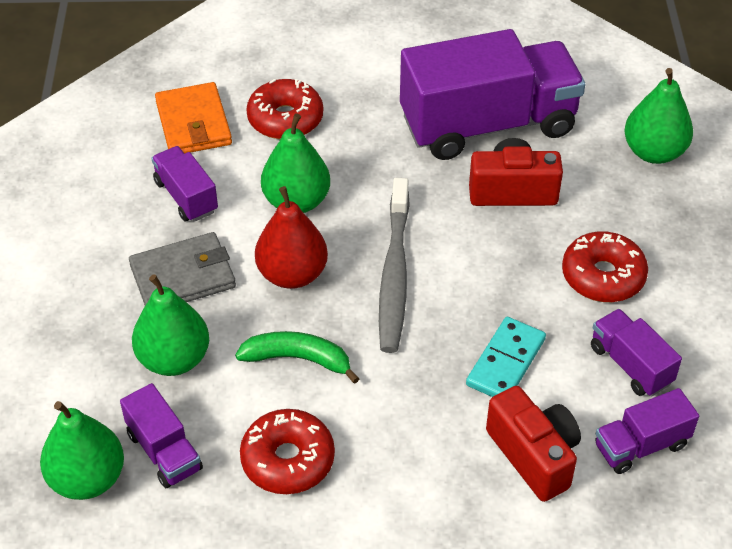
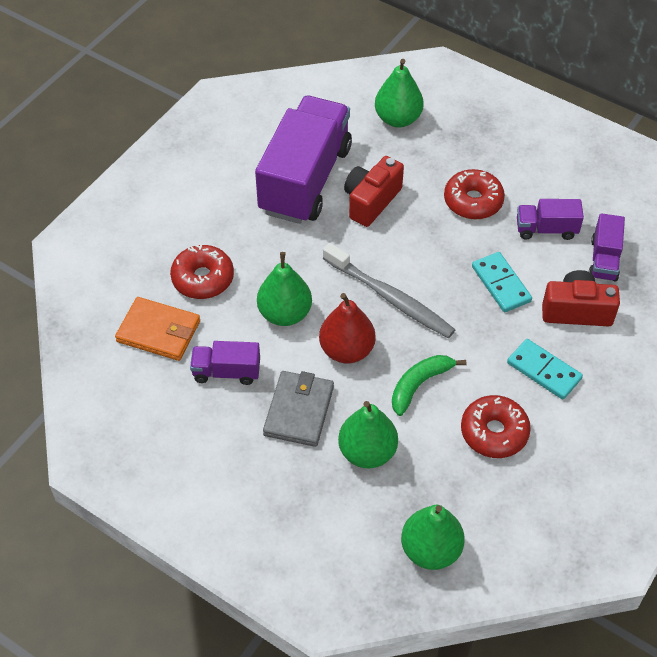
camera: 55 degrees left, 5 degrees up
(164, 451) = (439, 495): purple truck -> none
(415, 466) = (544, 371): none -> turquoise domino

